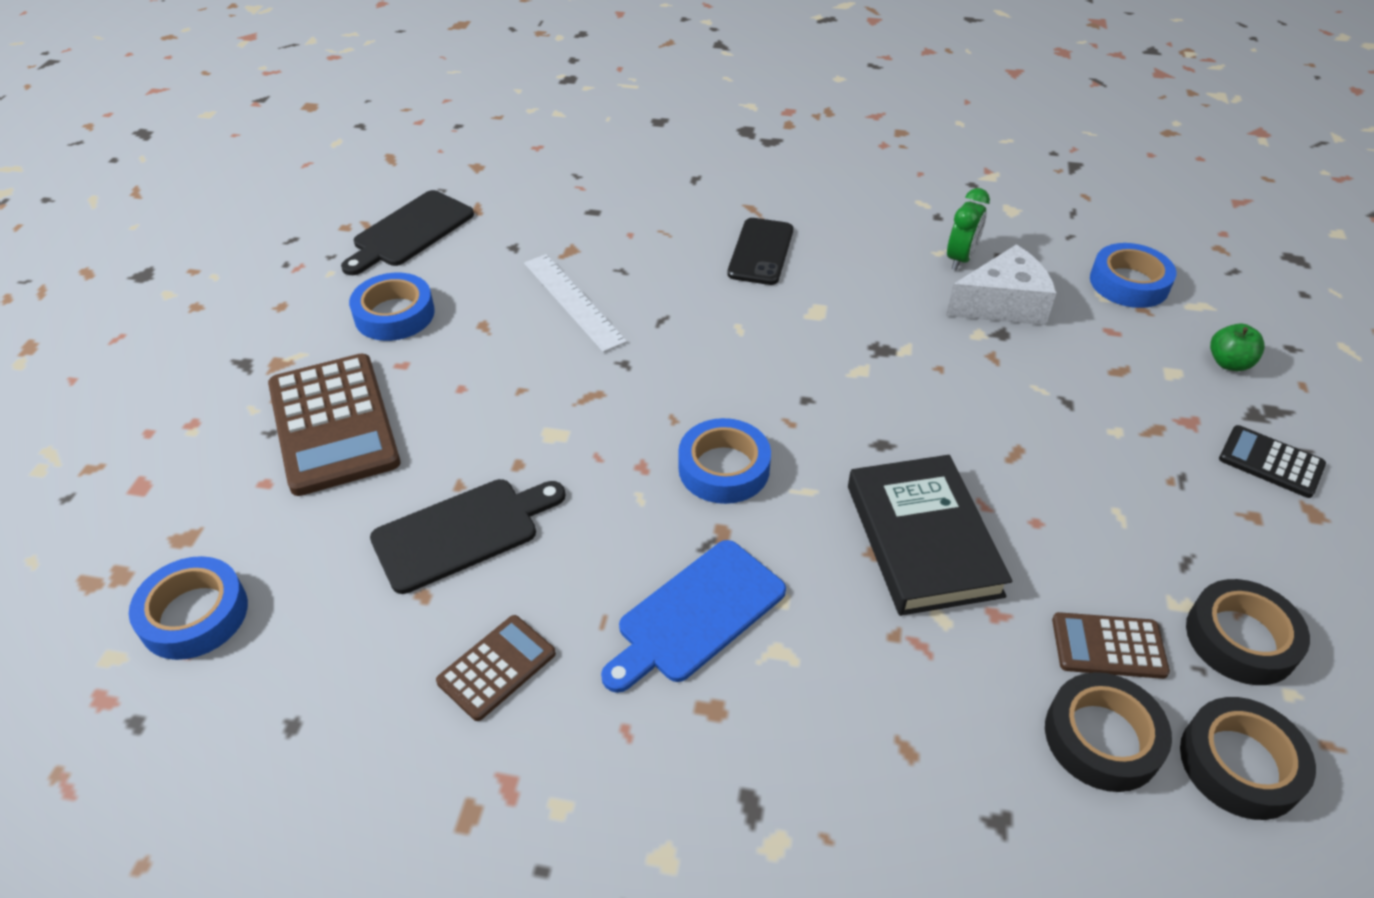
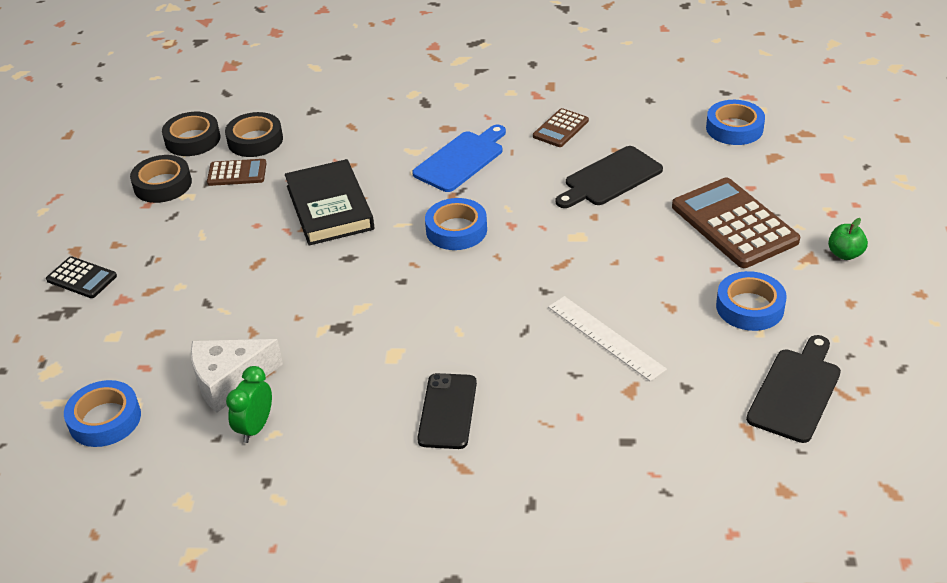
camera: 175 degrees right, 5 degrees down
(1229, 363) = (63, 349): green apple -> green apple (845, 254)

